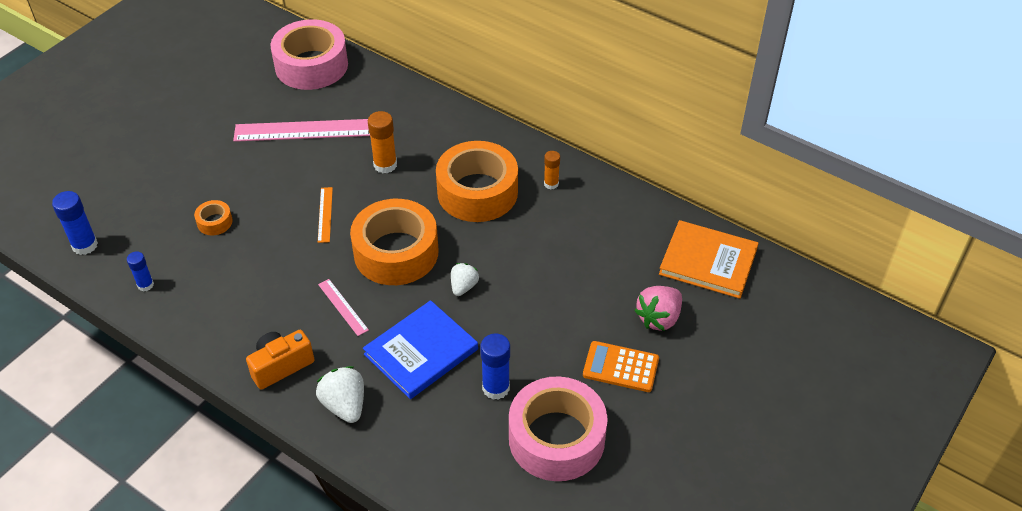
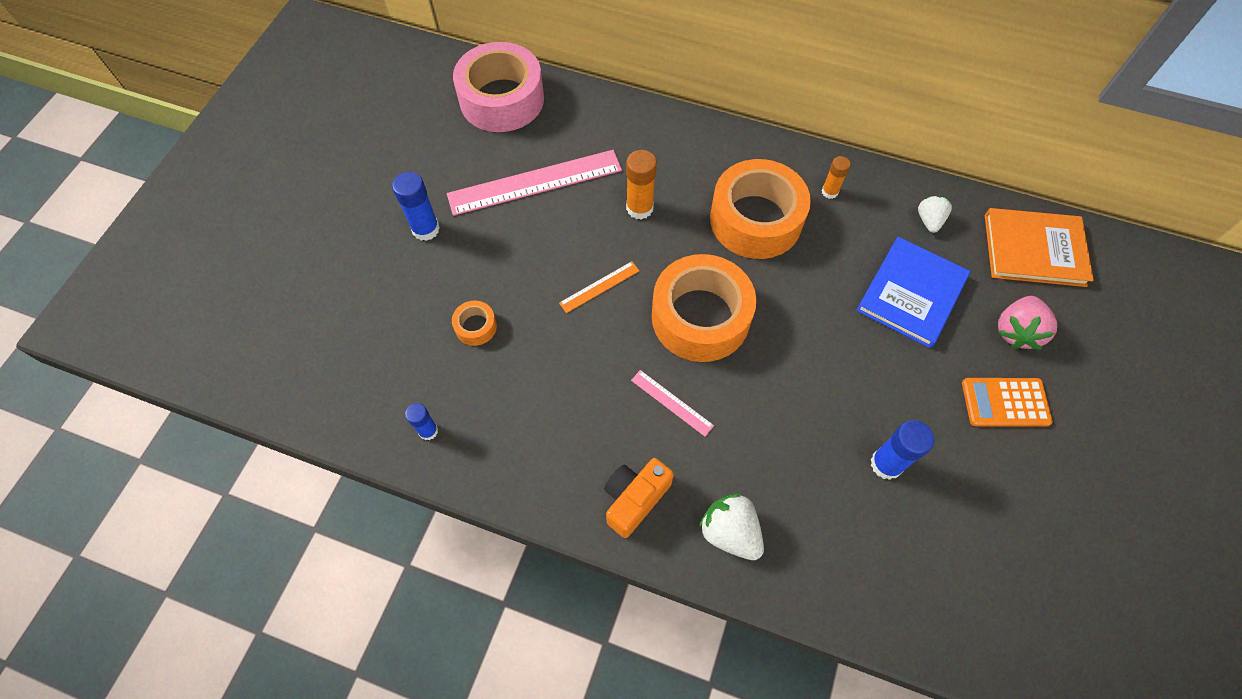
camera: 15 degrees left, 15 degrees up
(85, 245) = (331, 395): blue glue stick -> blue glue stick (426, 229)
(325, 214) = (599, 287): orange ruler -> orange ruler turned 75 degrees clockwise
(421, 352) = (784, 439): blue book -> blue book (911, 294)
(463, 287) = (794, 343): white strawberry -> white strawberry (929, 220)
(556, 438) = (979, 511): pink tape -> none

